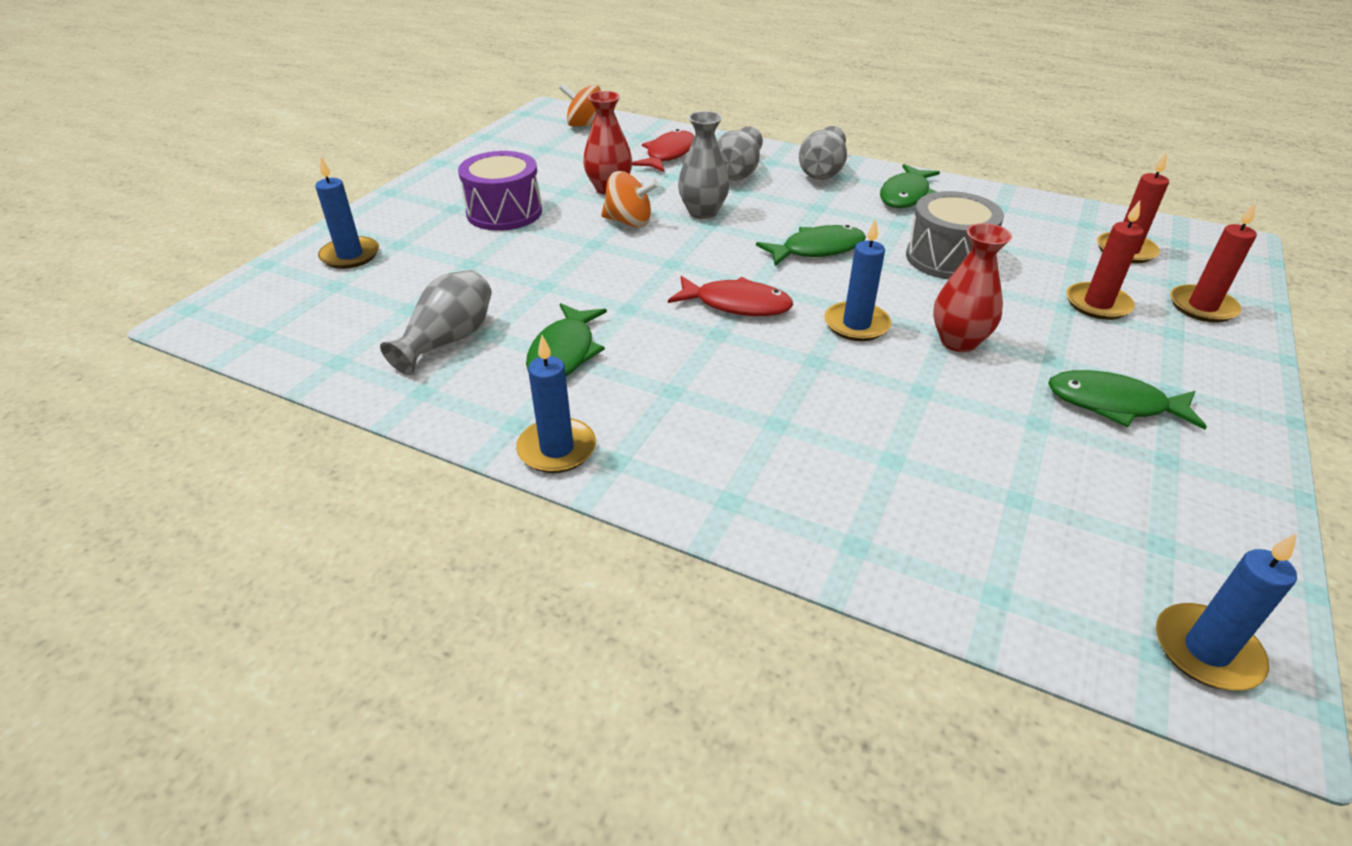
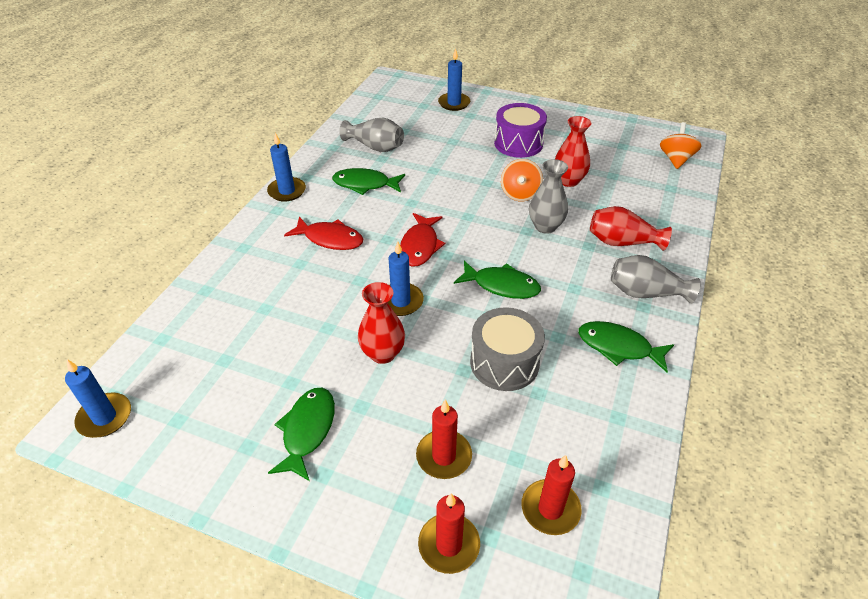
camera: 85 degrees right, 5 degrees up
(668, 154) = (641, 204): red fish -> red fish (330, 239)
(737, 173) = (622, 242): grey vase -> red vase
(817, 249) = (502, 285): green fish -> green fish turned 45 degrees counterclockwise

